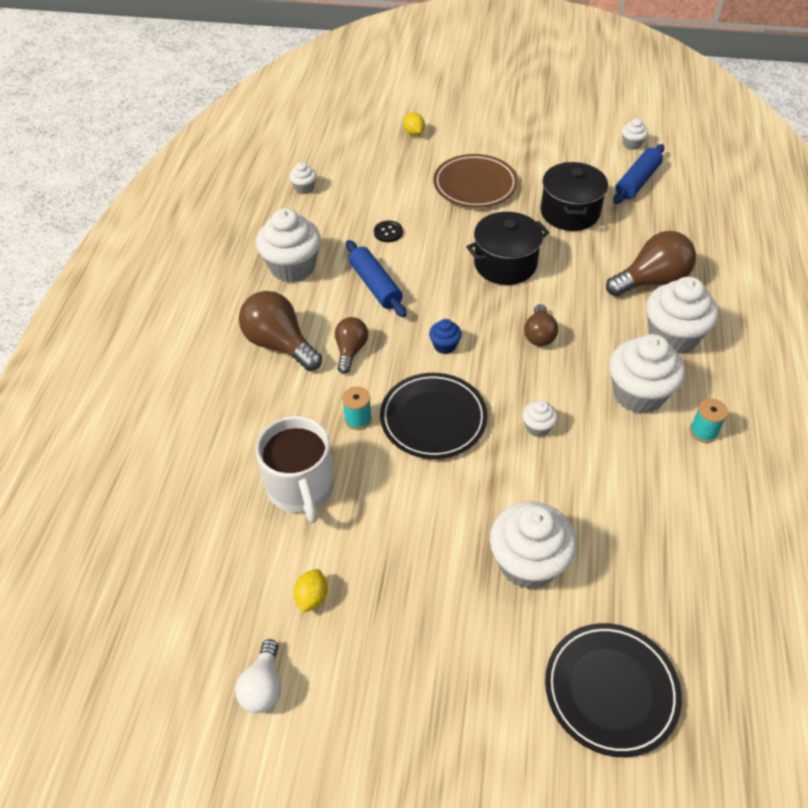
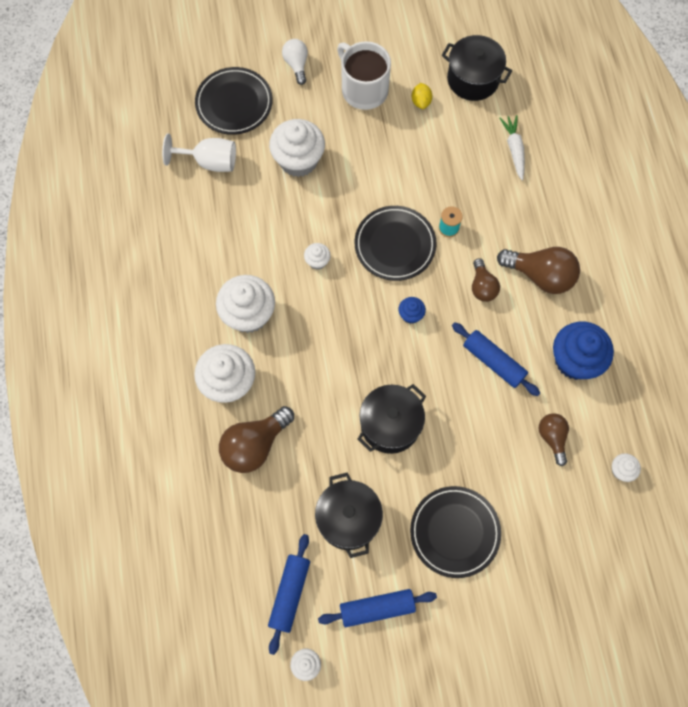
camera: 160 degrees right, 20 degrees up
(216, 609) = (473, 79): none -> black pot
(221, 488) = (514, 150): none -> white carrot
(263, 686) = (424, 50): white light bulb -> white light bulb (296, 65)
(292, 267) = (575, 360): white cupcake -> blue cupcake
(301, 488) = (462, 165): white mug -> white mug (363, 89)
(388, 232) = (511, 432): black button -> none
(414, 133) = (552, 604): yellow lemon -> none
(475, 185) = (454, 532): brown plate -> black plate
(539, 335) = (338, 350): brown light bulb -> brown light bulb (552, 438)
(562, 159) = (377, 608): none -> blue rolling pin
(665, 601) = (210, 162): none -> white goblet
(703, 432) = (196, 294): turquoise spool -> none

